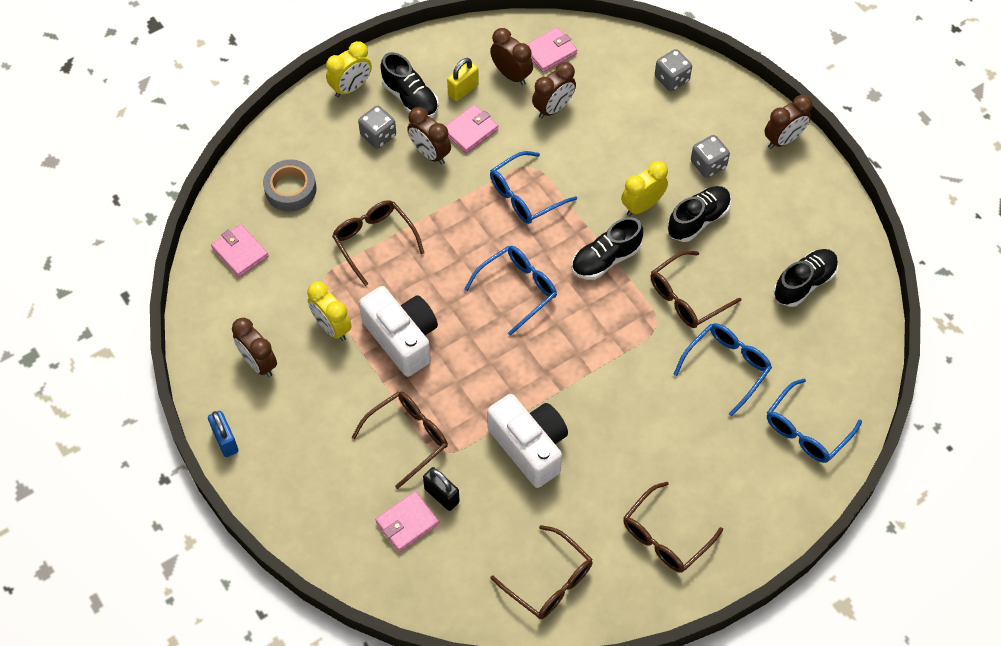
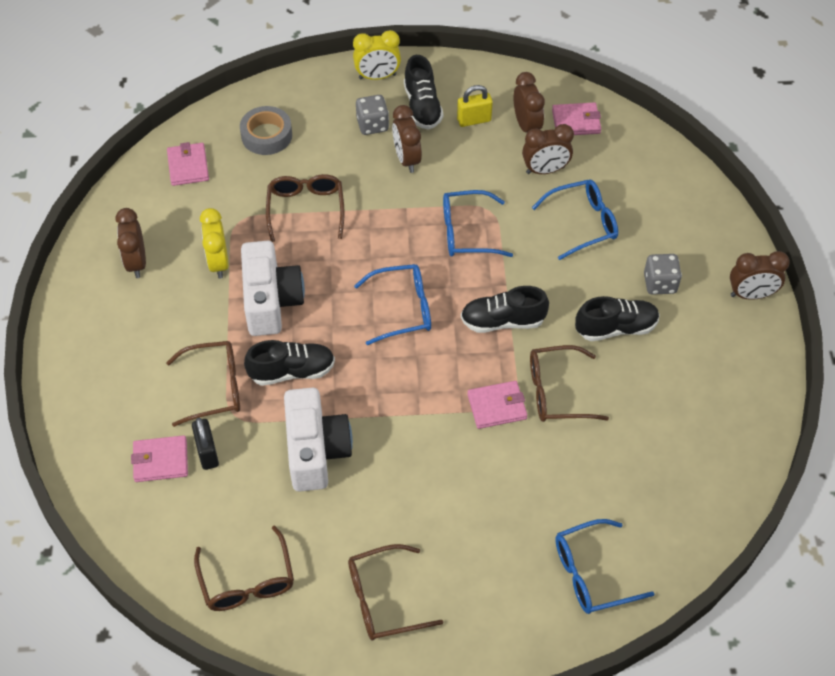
camera: 30 degrees right, 5 degrees down
(225, 440) = (63, 312): blue padlock -> none
(470, 130) = (456, 156): pink wallet -> pink wallet (497, 406)
(642, 205) = (570, 290): yellow clock -> none
(671, 79) = (676, 193): grey dice -> none
(726, 367) = (551, 474): blue glasses -> blue glasses (582, 223)
(804, 283) = (683, 435): black shoe -> black shoe (292, 371)

